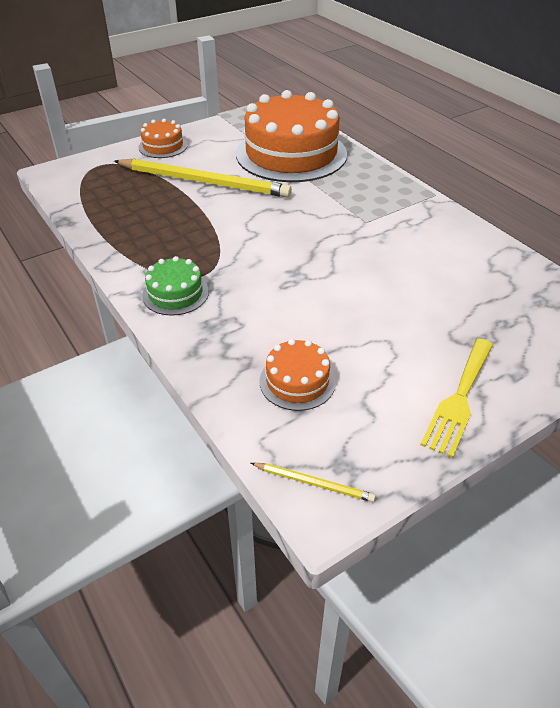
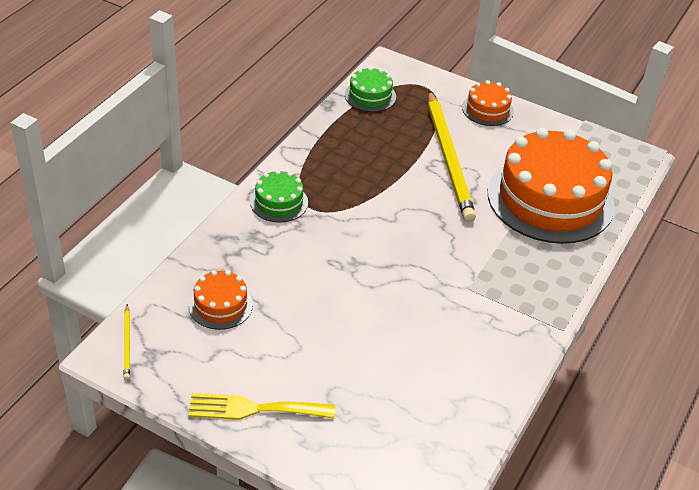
camera: 60 degrees right, 0 degrees up
(81, 194) = (370, 96): none -> green cake

